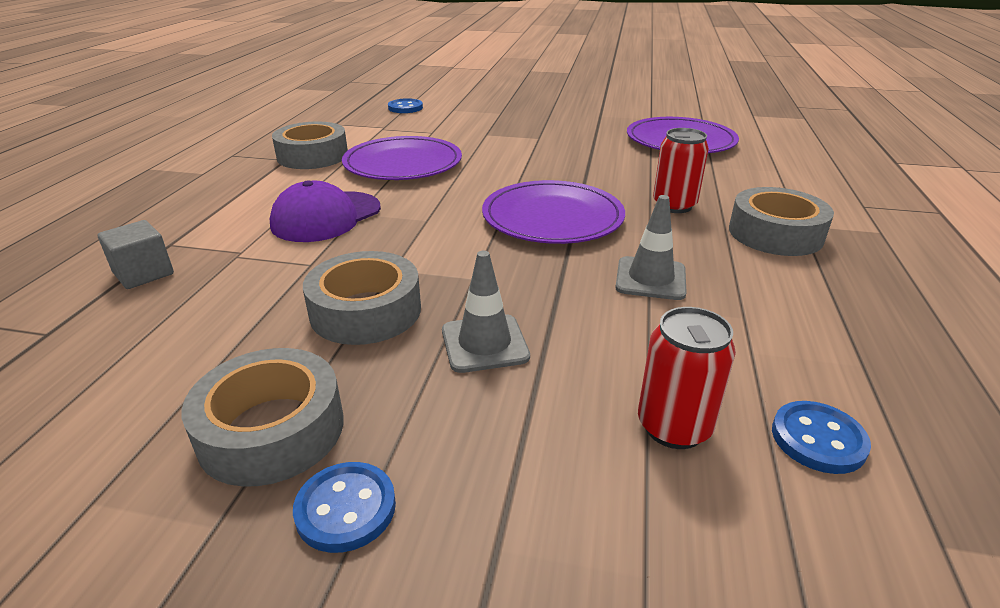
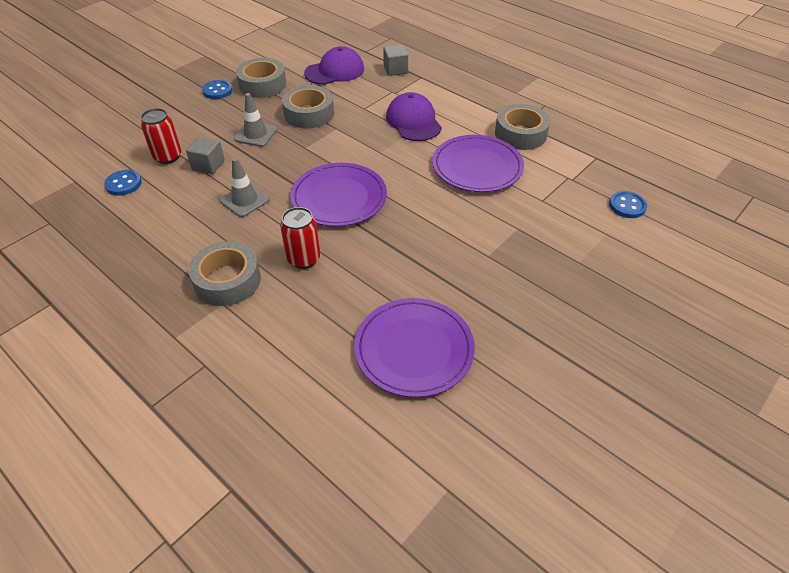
camera: 120 degrees right, 15 degrees up
(164, 342) = (335, 71): none -> purple cap
(628, 354) = (208, 165): none -> grey cube

